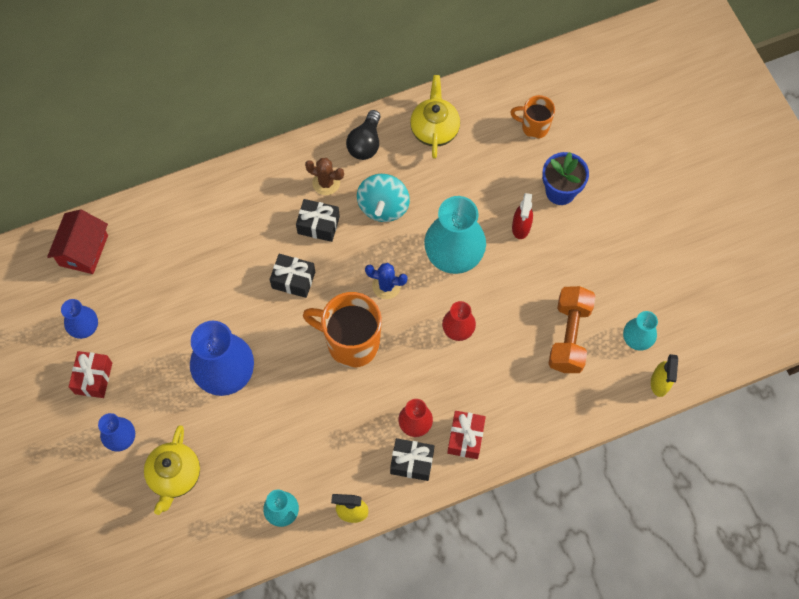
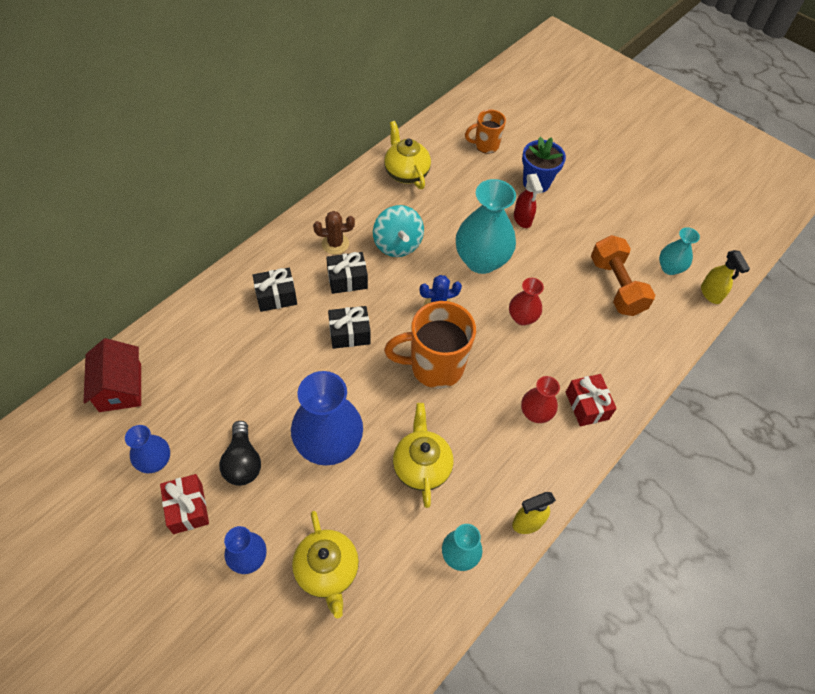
camera: 30 degrees left, 10 degrees down
(291, 427) = (421, 466): none -> yellow teapot
(365, 143) = (353, 202): black light bulb -> black light bulb (243, 462)
(412, 462) = (553, 449): black gift -> black gift (276, 296)

